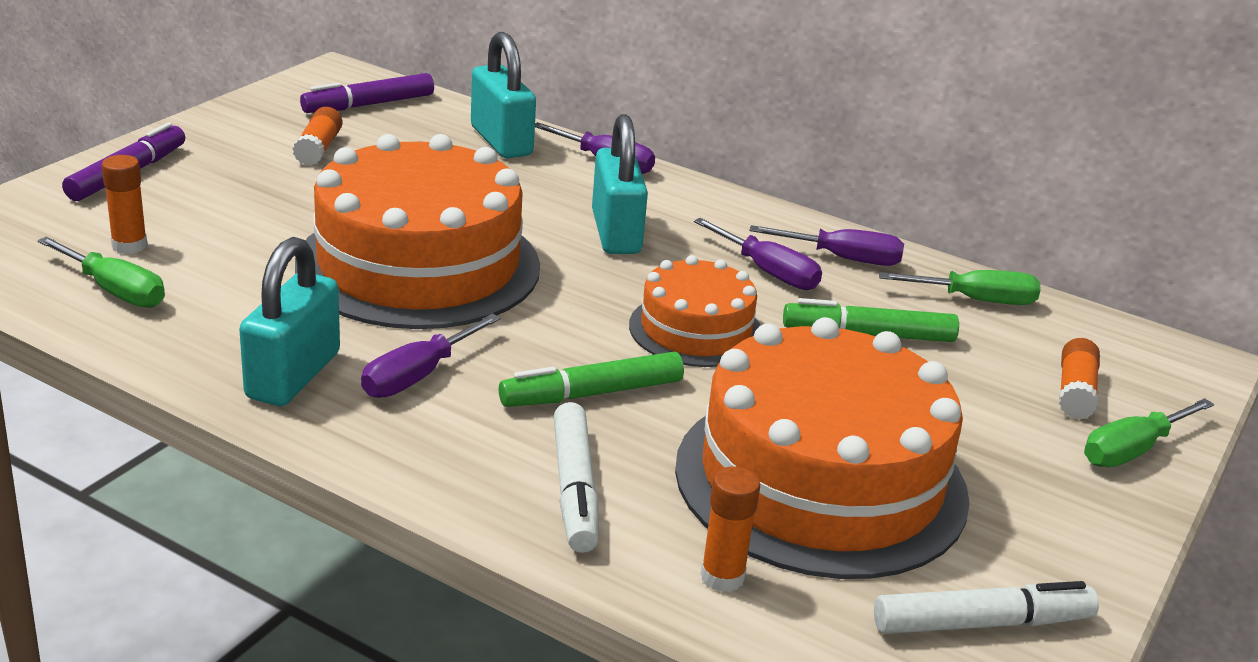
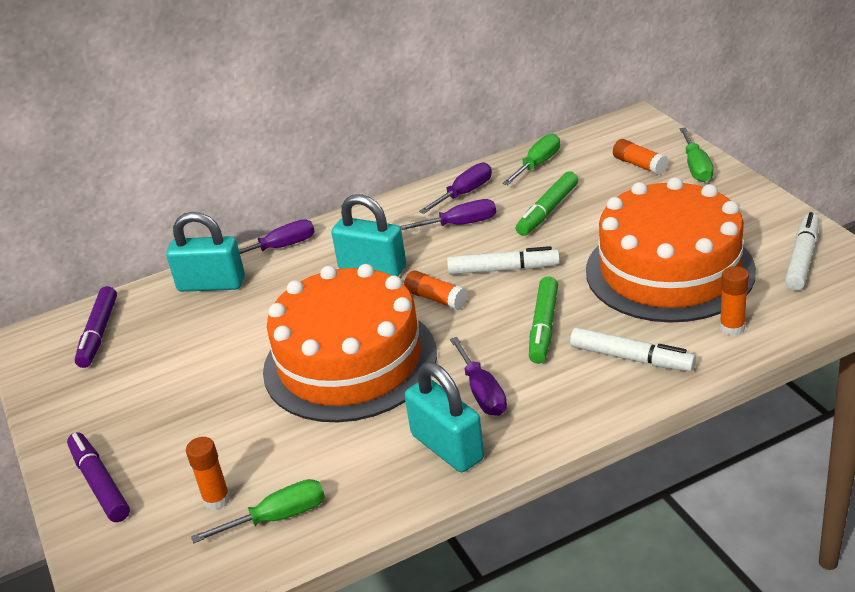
camera: 50 degrees left, 5 degrees up
(318, 149) = (146, 373): orange glue stick -> orange glue stick (436, 299)
(696, 330) = (503, 269): orange cake -> white marker

